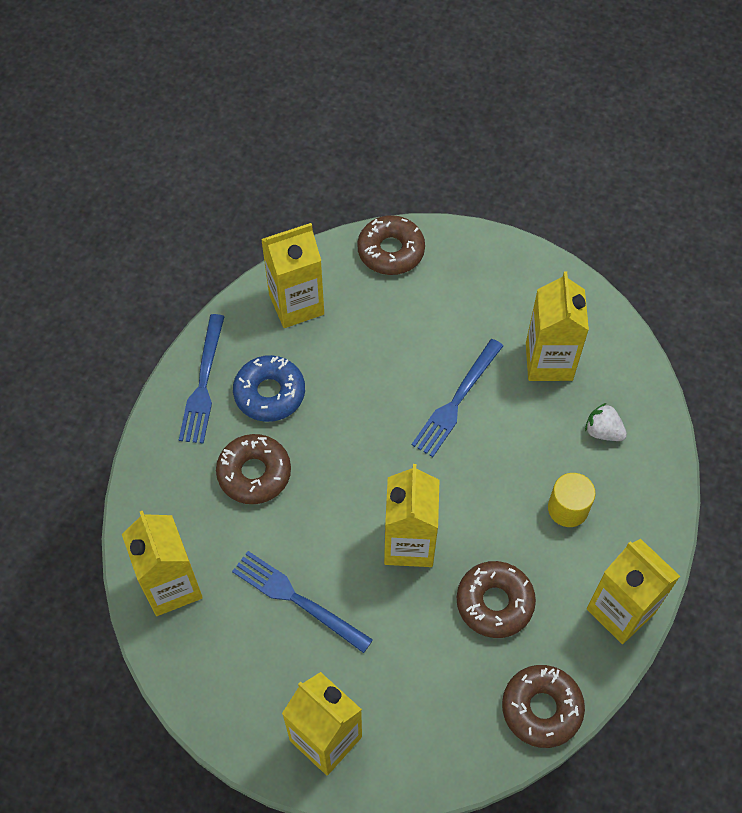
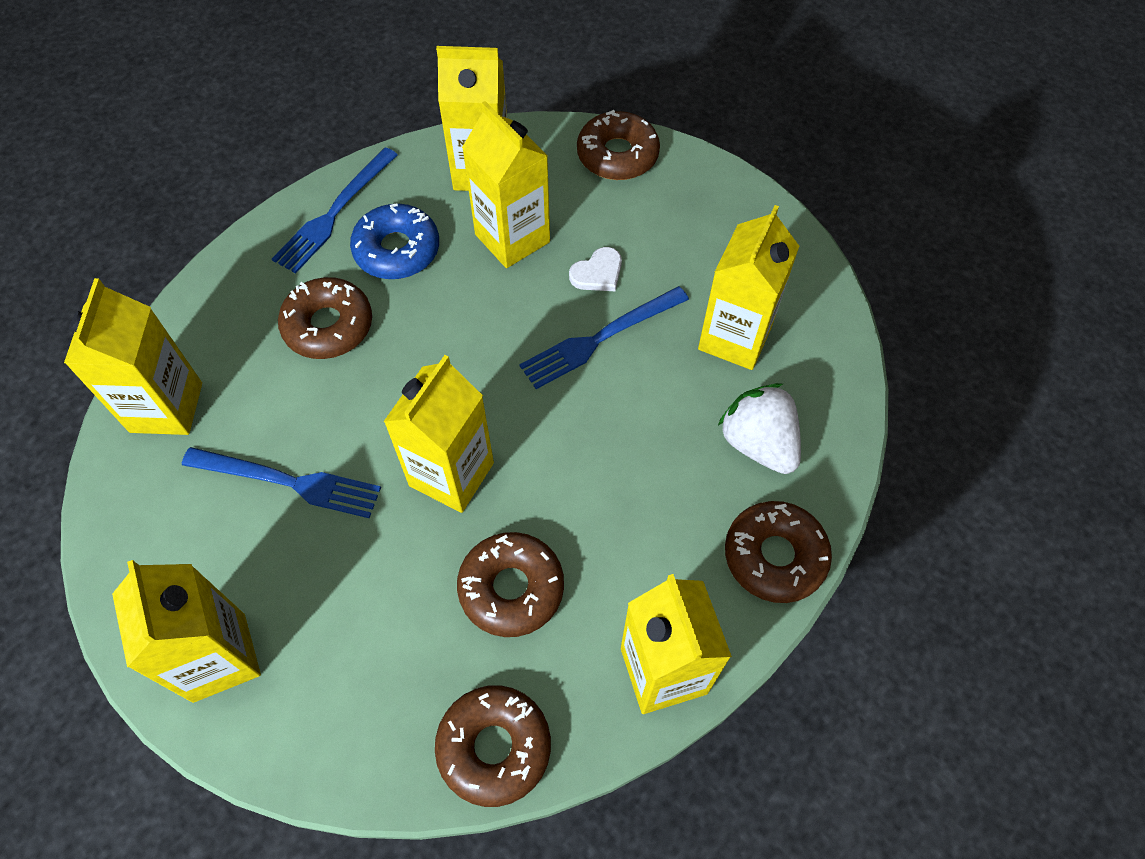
camera: 25 degrees right, 0 degrees up
(297, 599) = (288, 482): blue fork -> blue fork turned 135 degrees clockwise
(350, 349) = (512, 238): none -> yellow carton
(427, 351) = (597, 273): none -> white heart
(568, 508) = (664, 515): yellow cylinder -> none
(603, 431) = (758, 443): white strawberry -> white strawberry, size x1.59
(652, 504) = (774, 556): none -> brown donut

